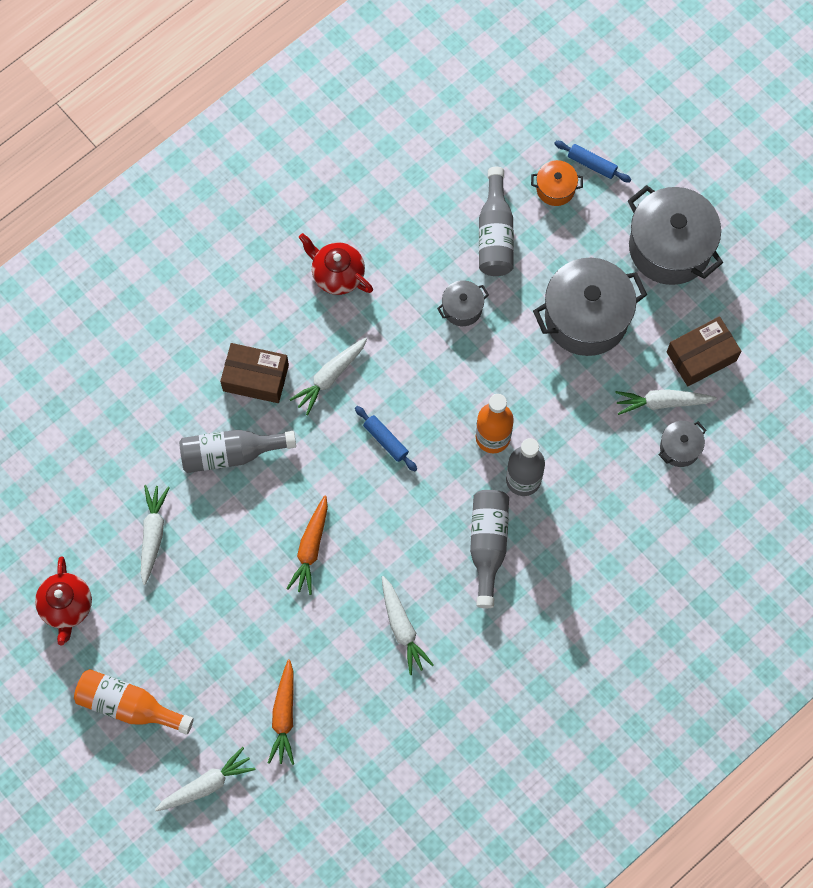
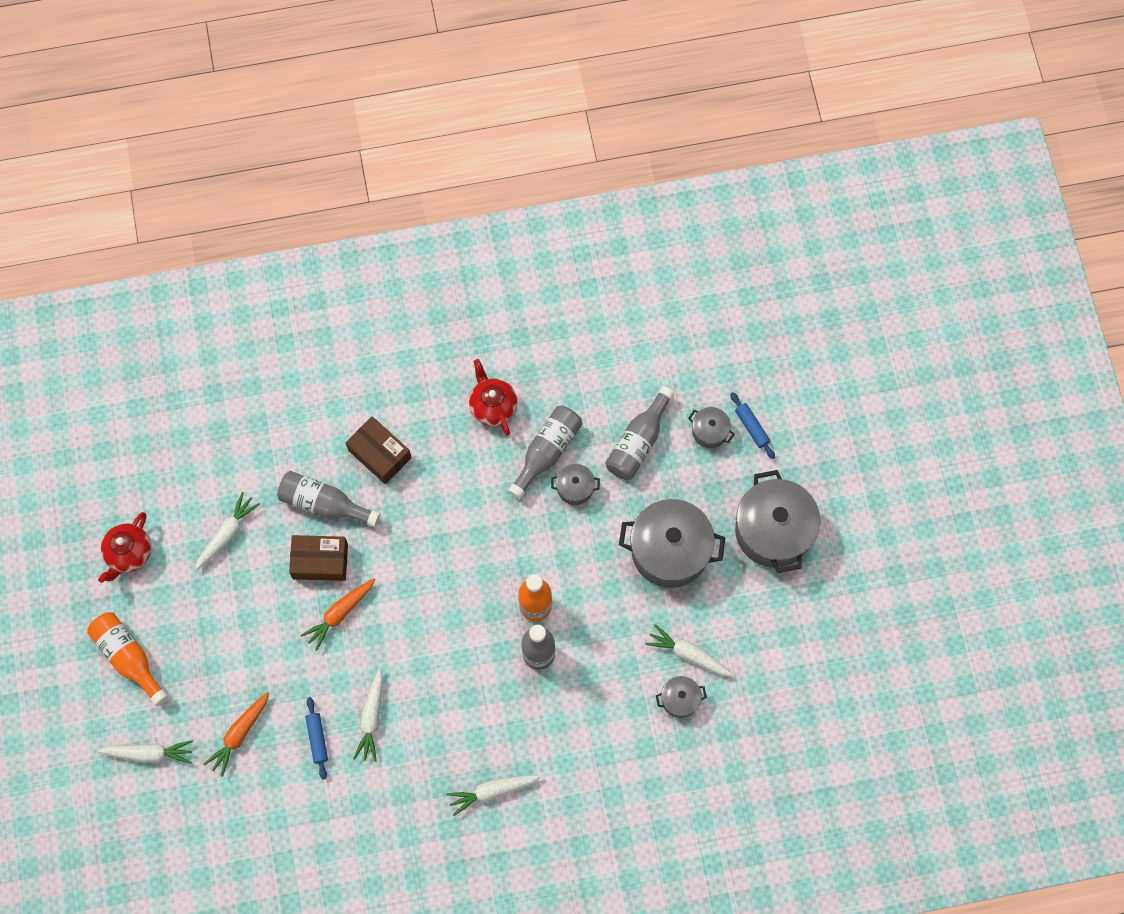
camera: 30 degrees right, 0 degrees up
(330, 377) = (437, 485): white carrot -> white carrot (492, 791)
(386, 440) = (450, 561): blue rolling pin -> blue rolling pin (317, 739)
(488, 545) = (478, 690): grey bottle -> grey bottle (547, 452)
(555, 189) = (710, 431): orange pot -> grey pot
(701, 356) = (744, 634): brown box -> brown box (320, 561)

